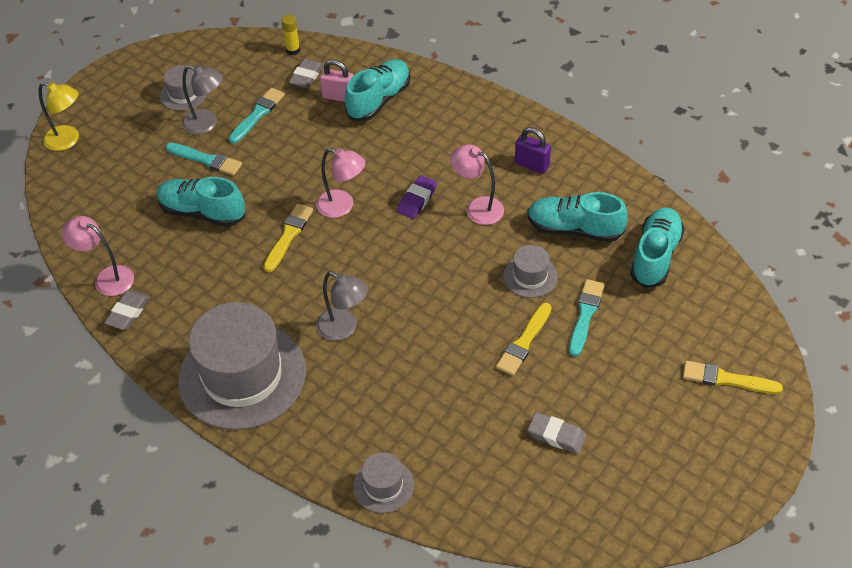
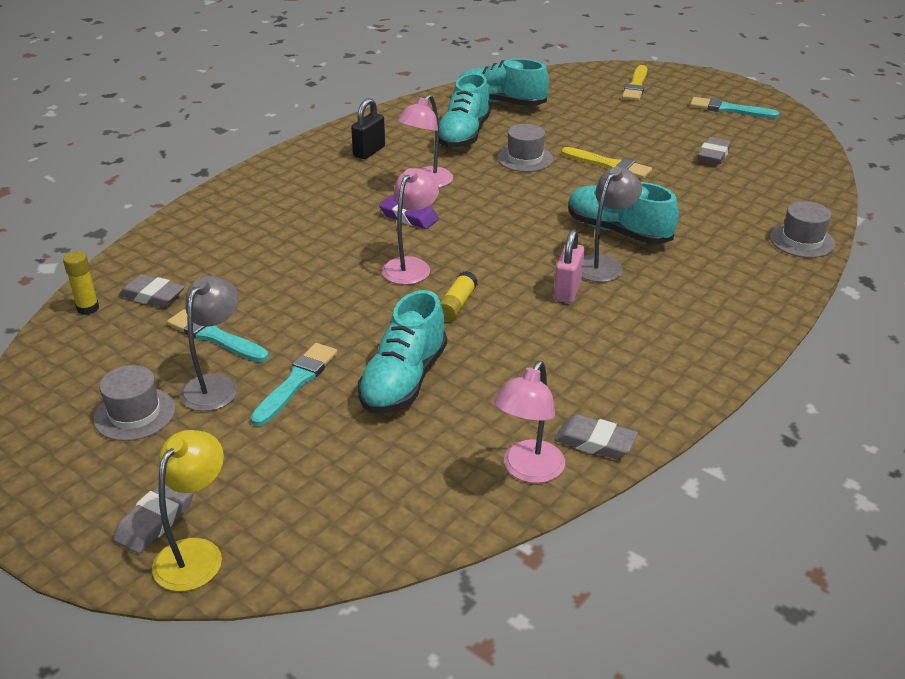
camera: 90 degrees left, 15 degrees down
(95, 120) = (155, 520): none -> grey eraser
(242, 375) = (684, 334): grey hat -> none
(288, 235) = (456, 305): yellow brush -> yellow glue stick
(338, 96) = (207, 269): pink padlock -> pink padlock (567, 291)
(379, 100) = (227, 240): turquoise shoe -> turquoise shoe (618, 231)
(532, 165) = (369, 151): purple padlock -> black padlock
(585, 315) = (572, 136): turquoise brush -> turquoise brush (729, 109)

